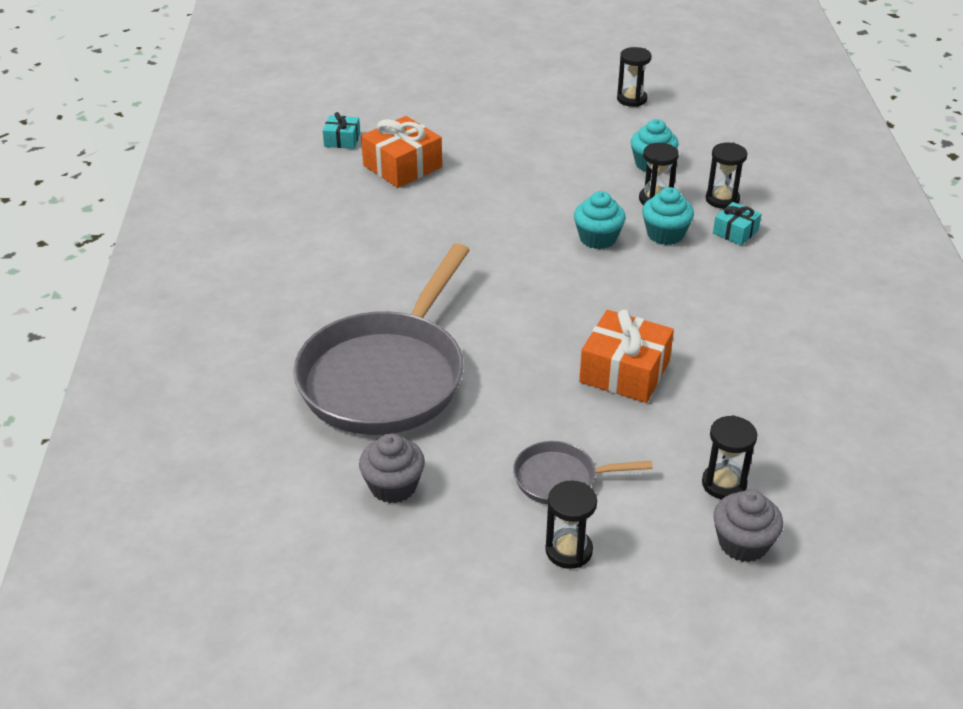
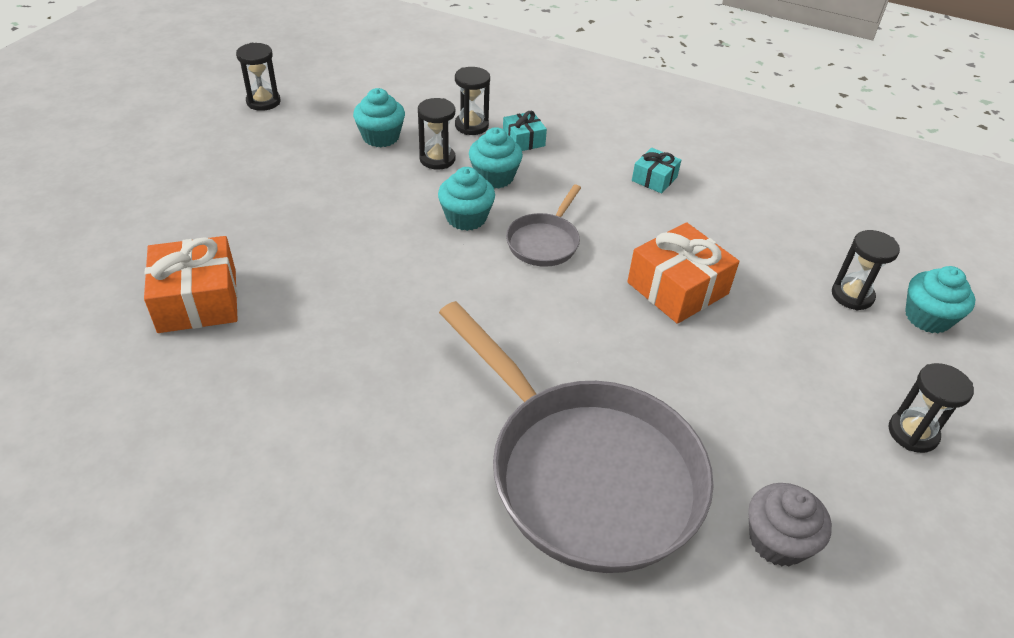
camera: 65 degrees left, 5 degrees up
(342, 140) = (79, 331): turquoise gift -> turquoise gift (654, 179)
(560, 479) = (811, 396): grey pan -> grey pan (544, 242)
(743, 543) = (927, 317): grey cupcake -> turquoise cupcake

